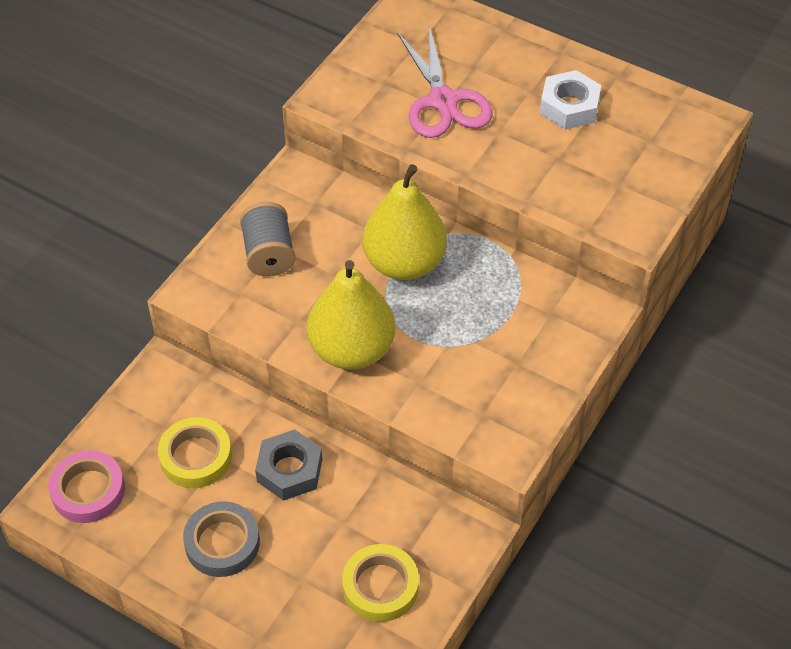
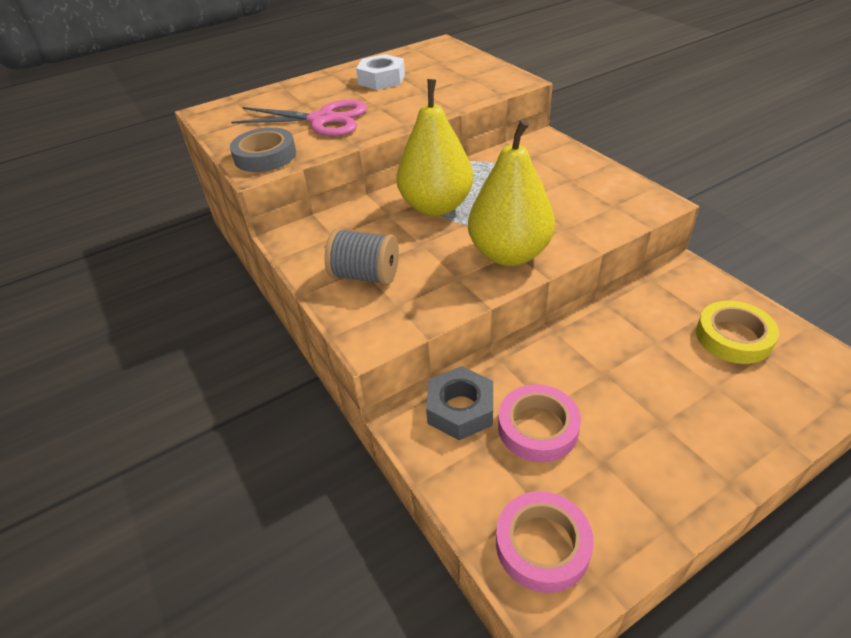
camera: 60 degrees left, 10 degrees down
(196, 457) = (538, 427): yellow tape -> pink tape
(222, 543) = (656, 436): grey tape -> grey tape (265, 156)
(289, 470) = (584, 361): grey nut -> grey nut (460, 409)

